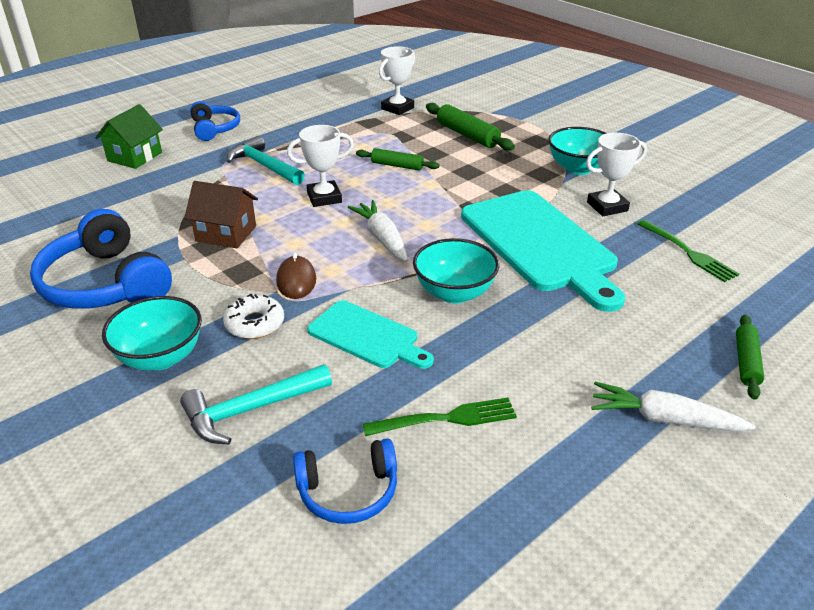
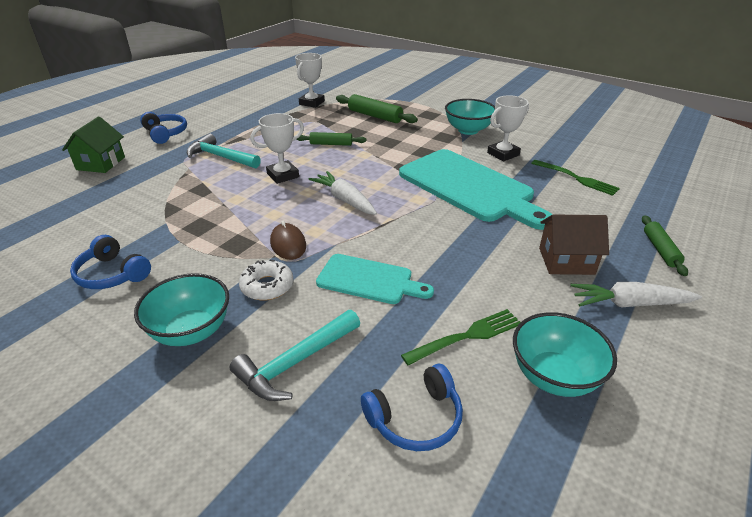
camera: 15 degrees left, 0 degrees up
(105, 284) = (112, 274): blue headphones -> blue headphones, size x0.58
(226, 233) = (210, 215): brown house -> brown house (566, 261)
(454, 293) = (423, 234): turquoise bowl -> turquoise bowl (554, 376)

